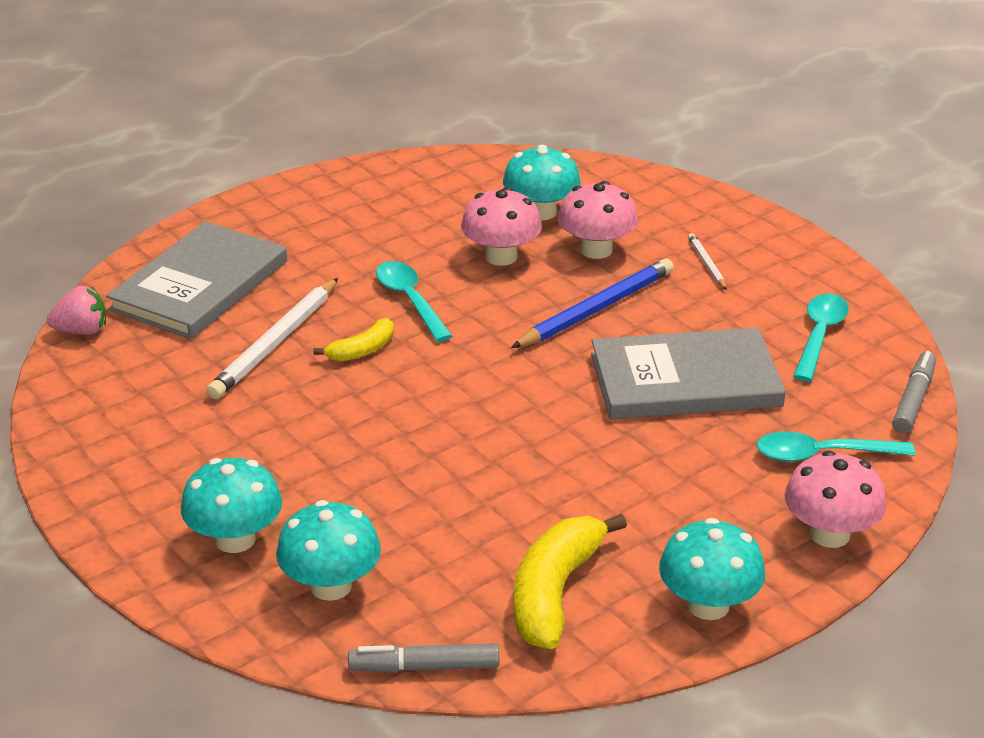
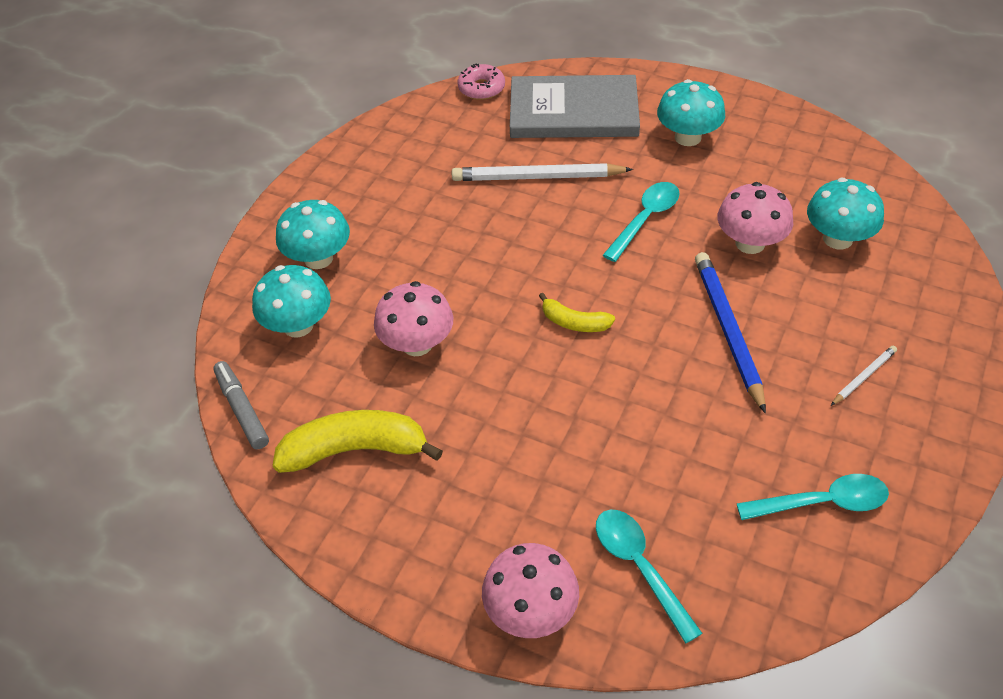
camera: 65 degrees right, 15 degrees up
(82, 331) = (481, 88): pink strawberry -> pink donut
(362, 350) = (563, 223): yellow banana -> yellow banana (574, 322)
(596, 250) = (815, 295): pink mushroom -> pink mushroom (417, 344)
(596, 309) = (728, 330): blue pencil -> blue pencil turned 120 degrees counterclockwise
(685, 380) = (674, 428): grey book -> none
(708, 605) = (391, 554): turquoise mushroom -> turquoise mushroom (687, 137)
(913, 400) = (779, 615): grey marker -> none

